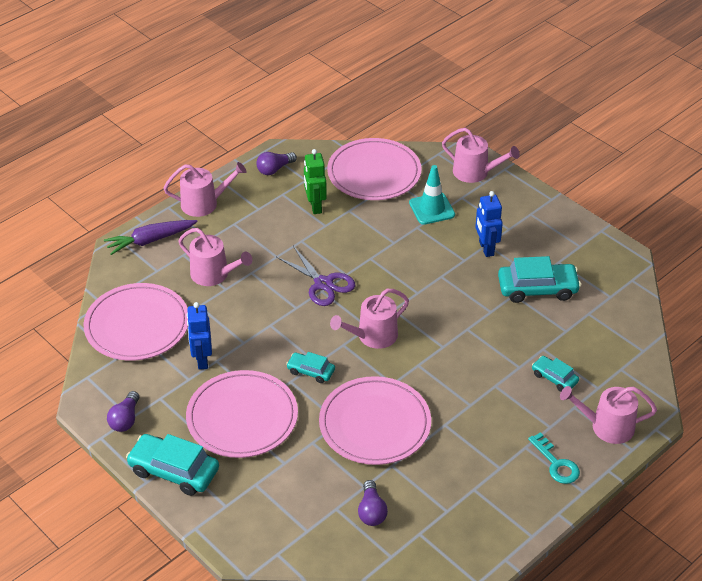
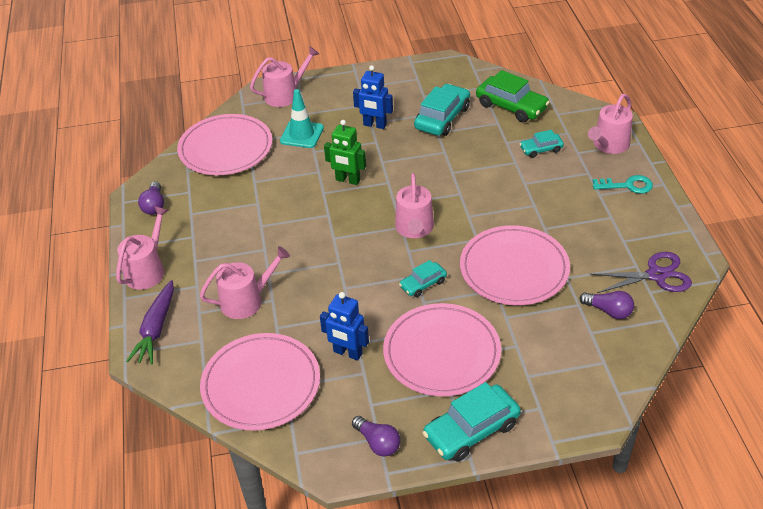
camera: 55 degrees left, 0 degrees up
(315, 206) = (228, 199): green robot -> green robot (347, 180)
(323, 284) = (326, 233): purple scissors -> purple scissors (656, 275)
(600, 330) = (511, 106): none -> green car

